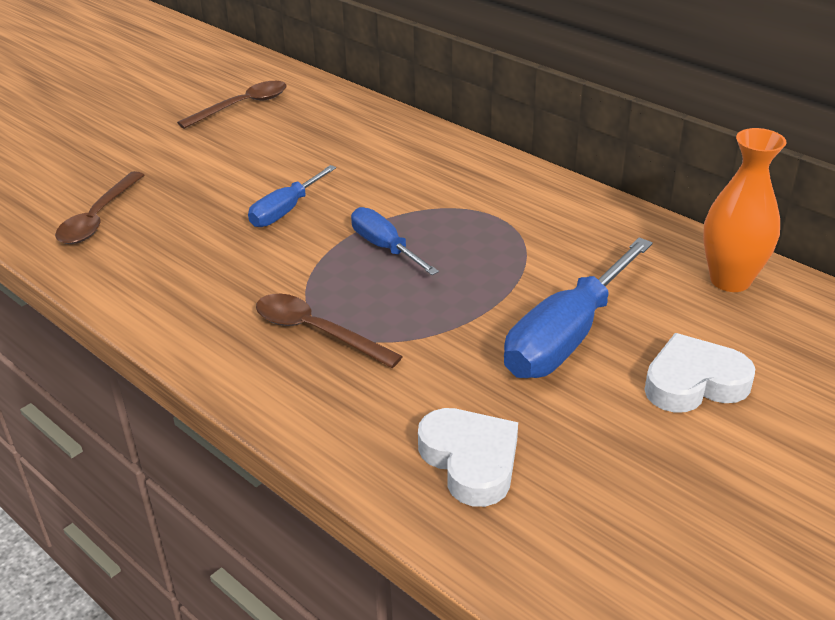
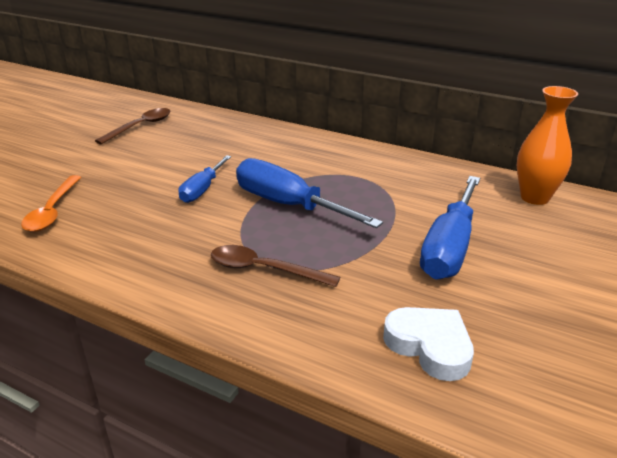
camera: 15 degrees left, 5 degrees down
(98, 218) = (52, 211): brown spoon -> orange spoon
(385, 247) = (288, 205): blue screwdriver -> blue screwdriver, size x1.73
(694, 382) = (553, 265): white heart -> none

